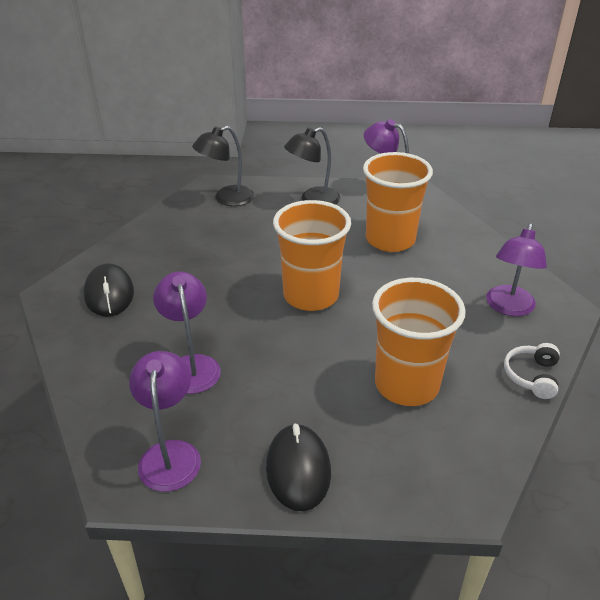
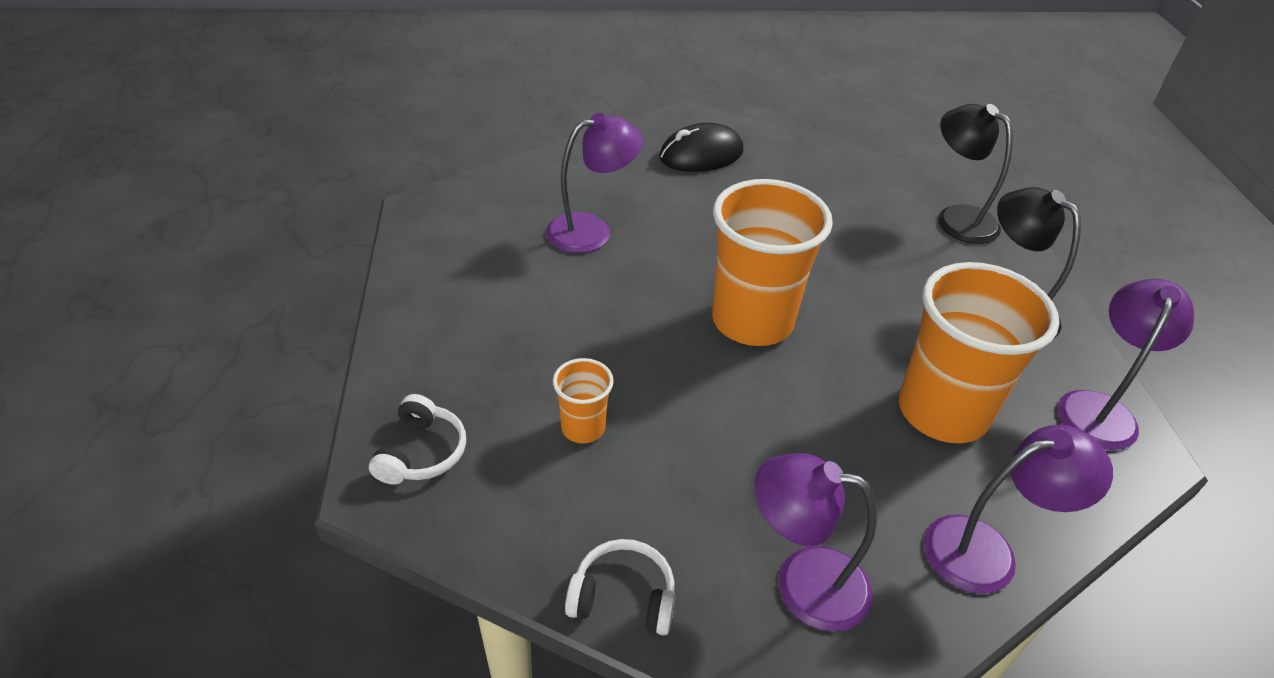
camera: 80 degrees right, 5 degrees up
(170, 454) = (461, 233): purple lamp -> purple lamp (987, 550)
(298, 469) = (437, 327): black mouse -> none
(406, 385) = (583, 428): orange cup -> orange cup, size x0.47
(434, 475) = (422, 452): none -> white headphones

